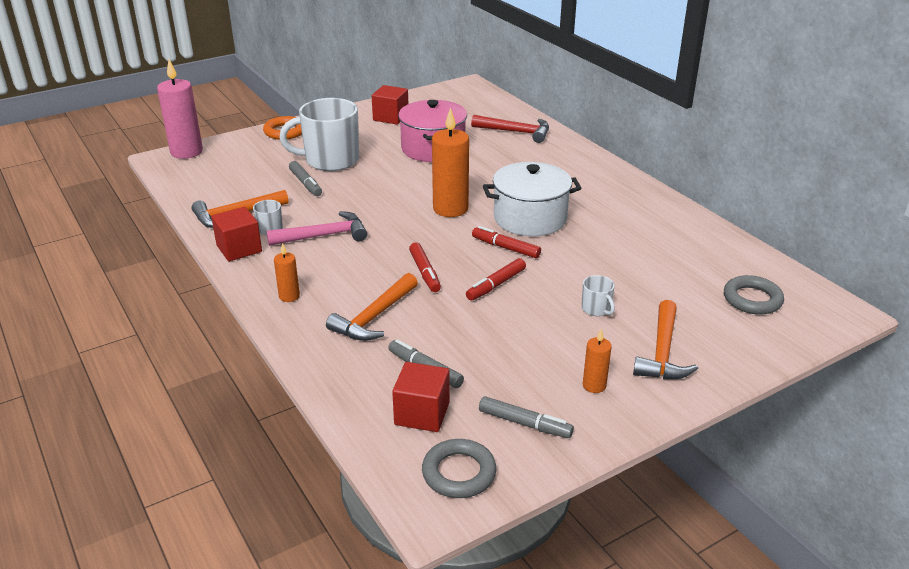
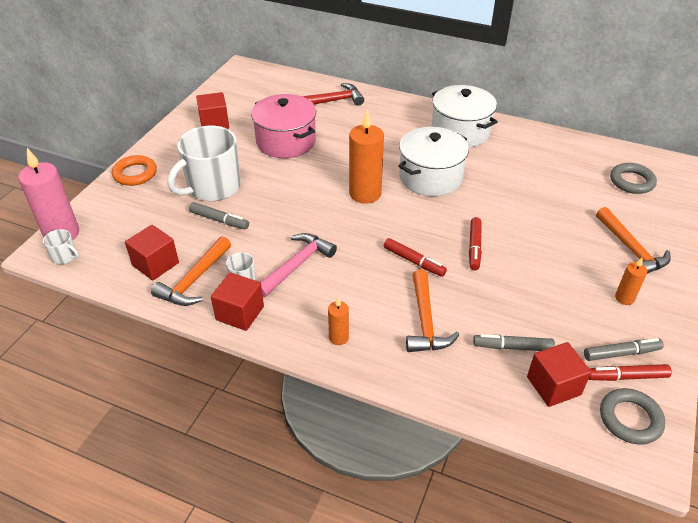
camera: 35 degrees left, 10 degrees up
(223, 194) = (155, 264): none -> red cube
(506, 248) = (444, 211): red marker -> red marker (626, 377)
(596, 309) = (557, 235): white mug -> white mug (65, 256)
(612, 194) = (460, 132): none -> white pot

